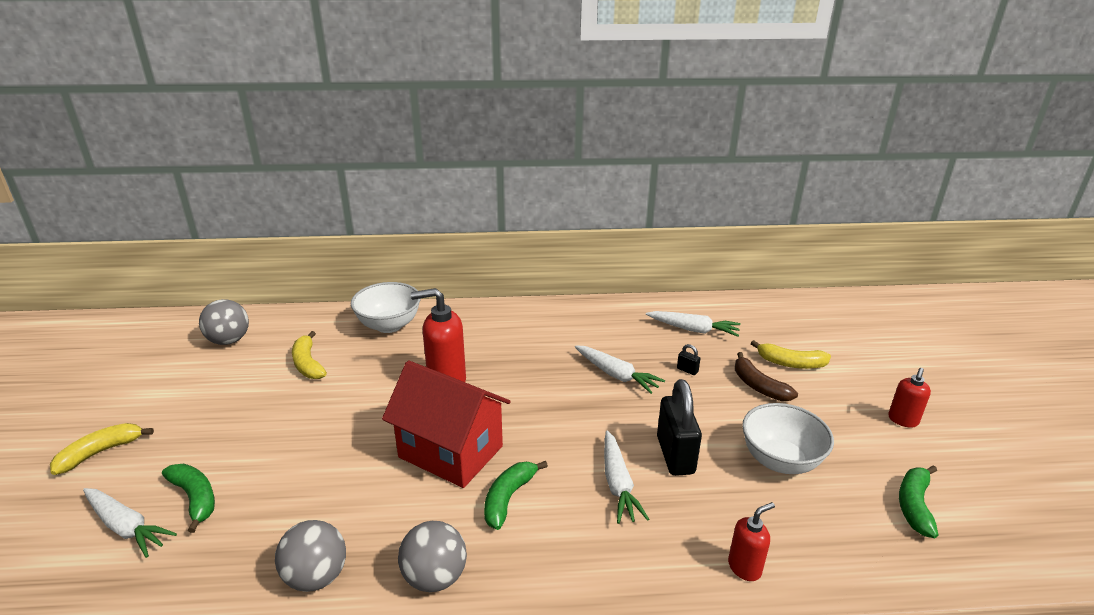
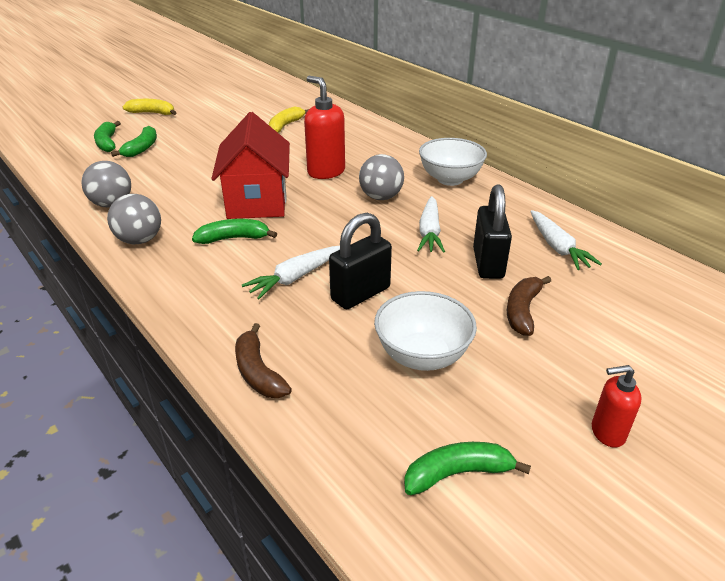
camera: 55 degrees right, 5 degrees up
(126, 527) = (107, 143): white carrot -> green banana
(229, 340) = (277, 98): grey ball -> grey ball (381, 197)
(389, 325) = (359, 130): white bowl -> white bowl (450, 179)
(687, 370) = (488, 263): black padlock -> black padlock, size x2.49
(744, 567) = (258, 372): red soap dispenser -> brown banana
(790, 363) = (594, 321): yellow banana -> none

